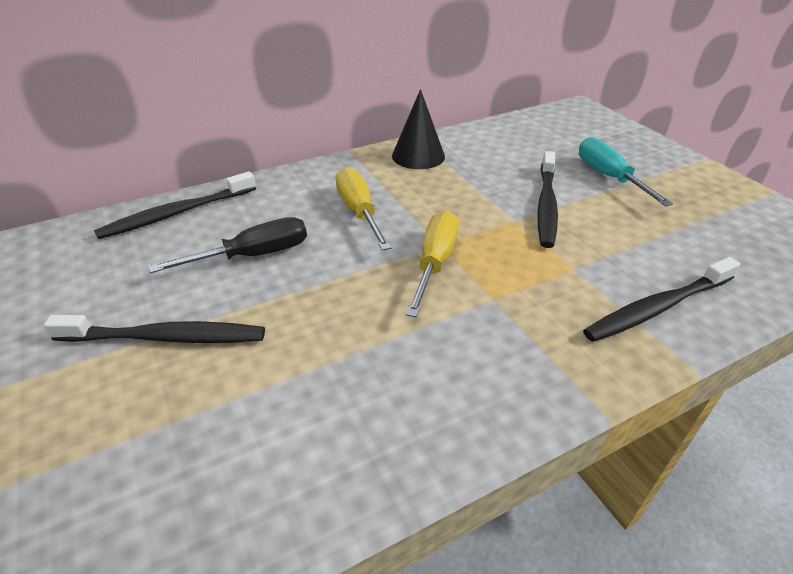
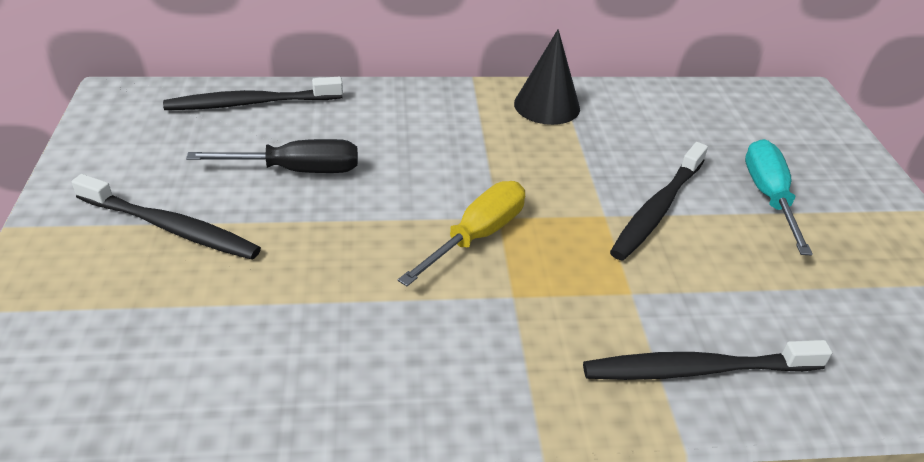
camera: 20 degrees right, 0 degrees up
(359, 211) = (434, 154): yellow screwdriver -> none

